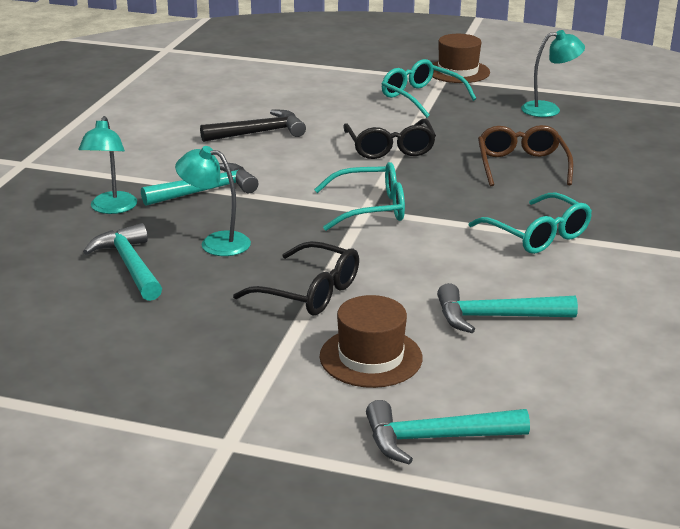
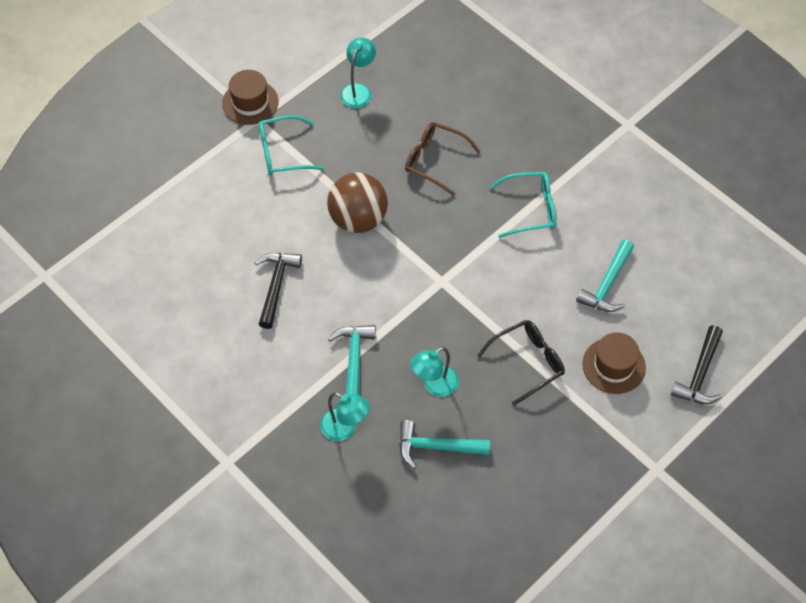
camera: 60 degrees left, 30 degrees up
(370, 208) = (441, 277): turquoise glasses -> none
(390, 148) = (358, 219): black glasses -> brown ball
(435, 438) = (699, 374): turquoise hammer -> black hammer

